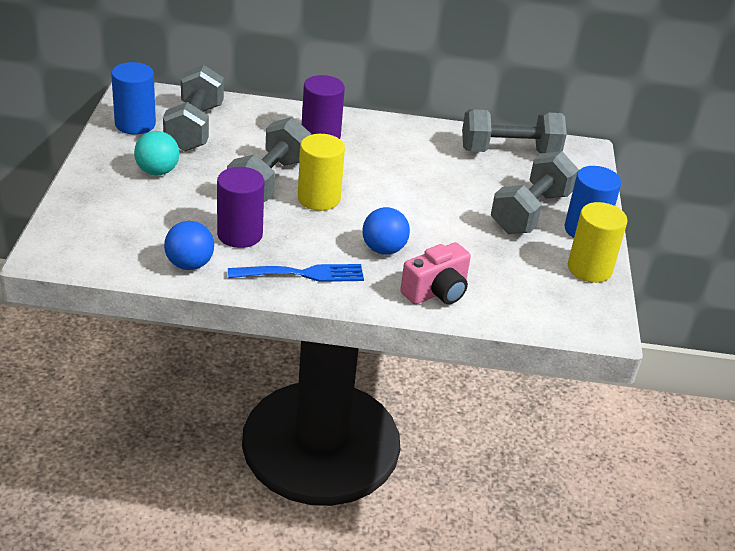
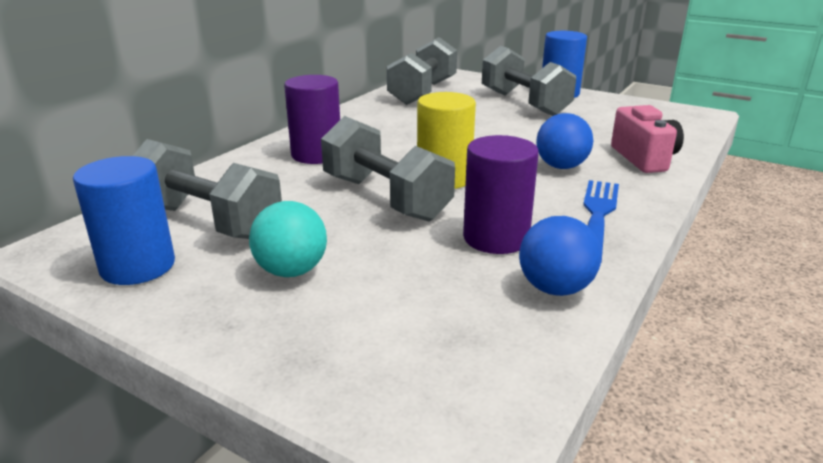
camera: 60 degrees left, 10 degrees down
(589, 269) = (616, 102): yellow cylinder -> none

